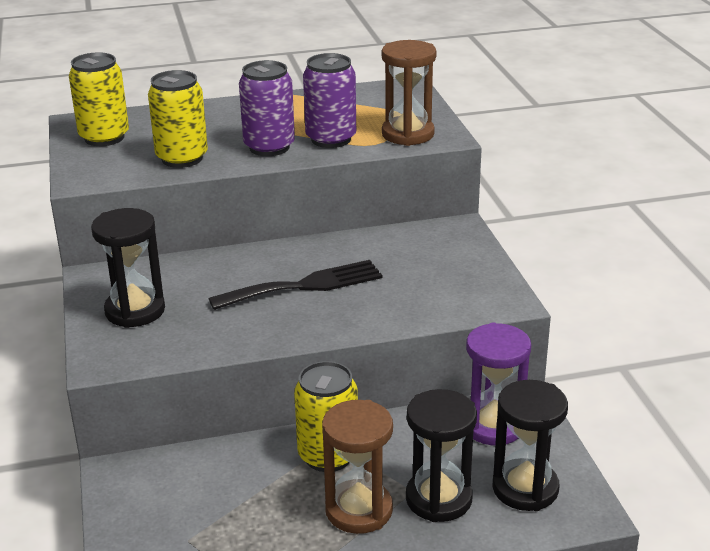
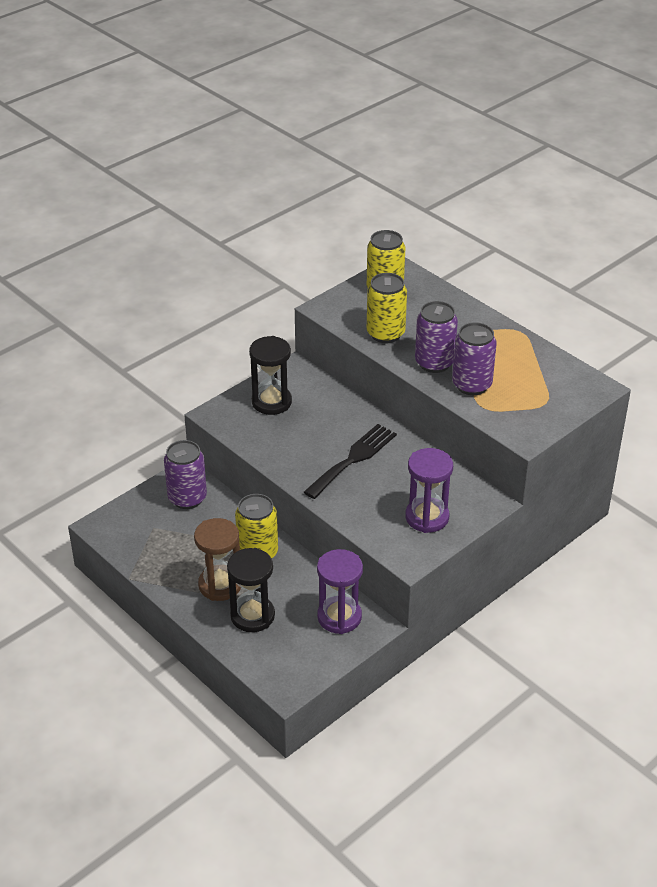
camera: 60 degrees right, 10 degrees up
(164, 486) = (187, 498): none -> purple can
(305, 286) = (353, 459): black fork -> black fork turned 90 degrees counterclockwise
(408, 134) = (513, 417): brown hourglass -> none
(449, 270) = (427, 517): none -> purple hourglass
(525, 488) = (288, 652): black hourglass -> none

